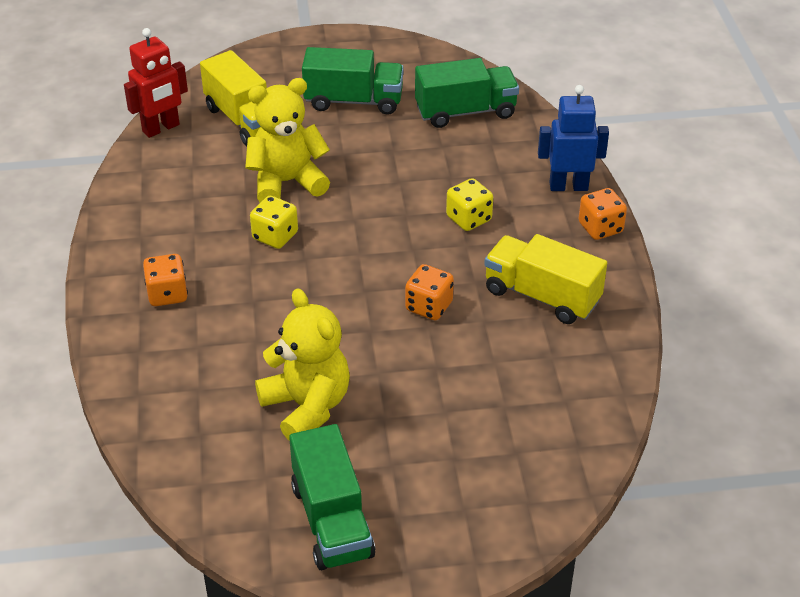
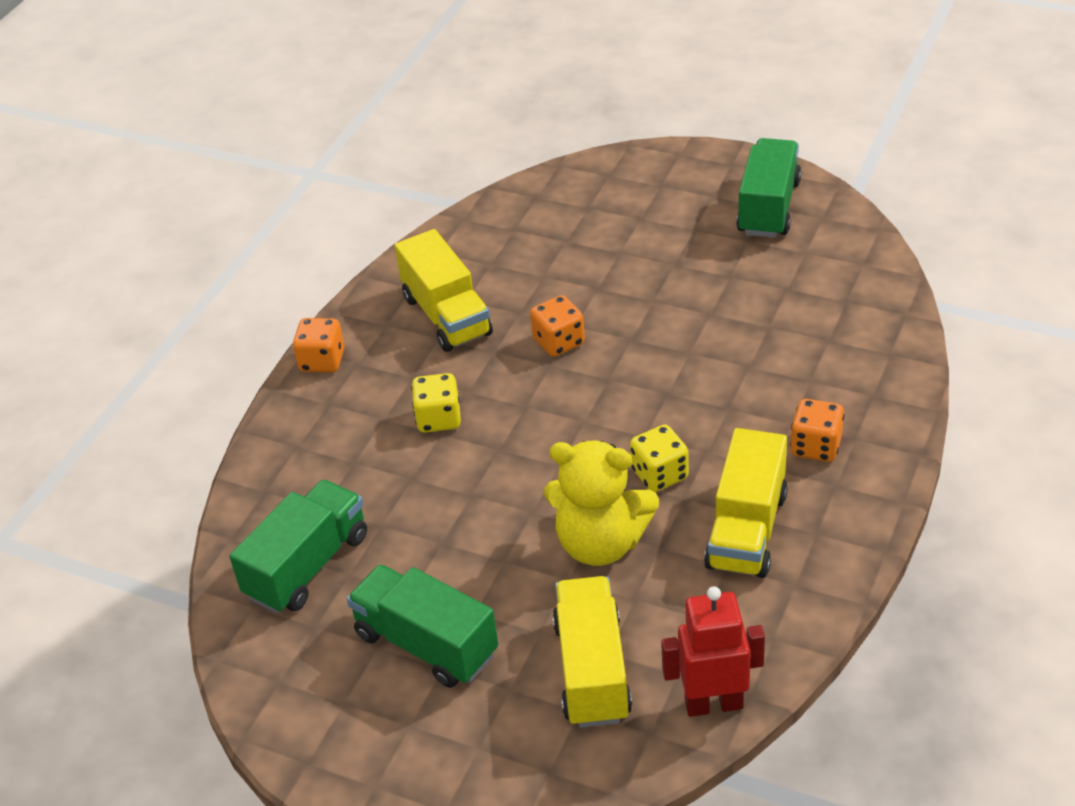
camera: 145 degrees left, 0 degrees up
(190, 222) = (747, 530): none -> yellow truck
(307, 407) = (736, 293): yellow teddy bear -> none
(465, 112) = (307, 566): green truck -> green truck turned 105 degrees clockwise
(568, 186) = (301, 418): blue robot -> none

